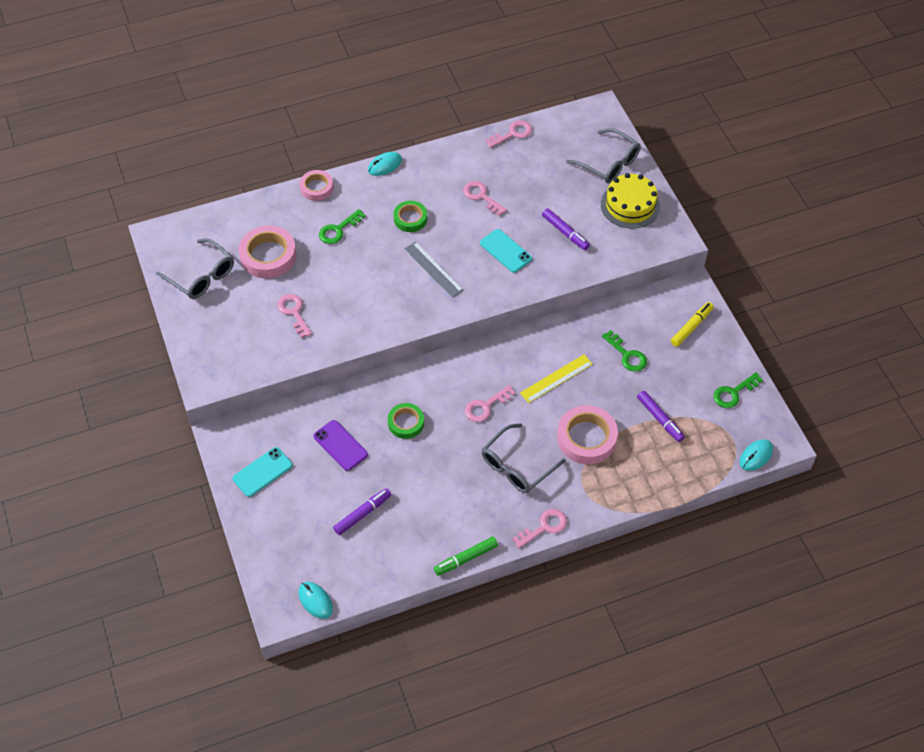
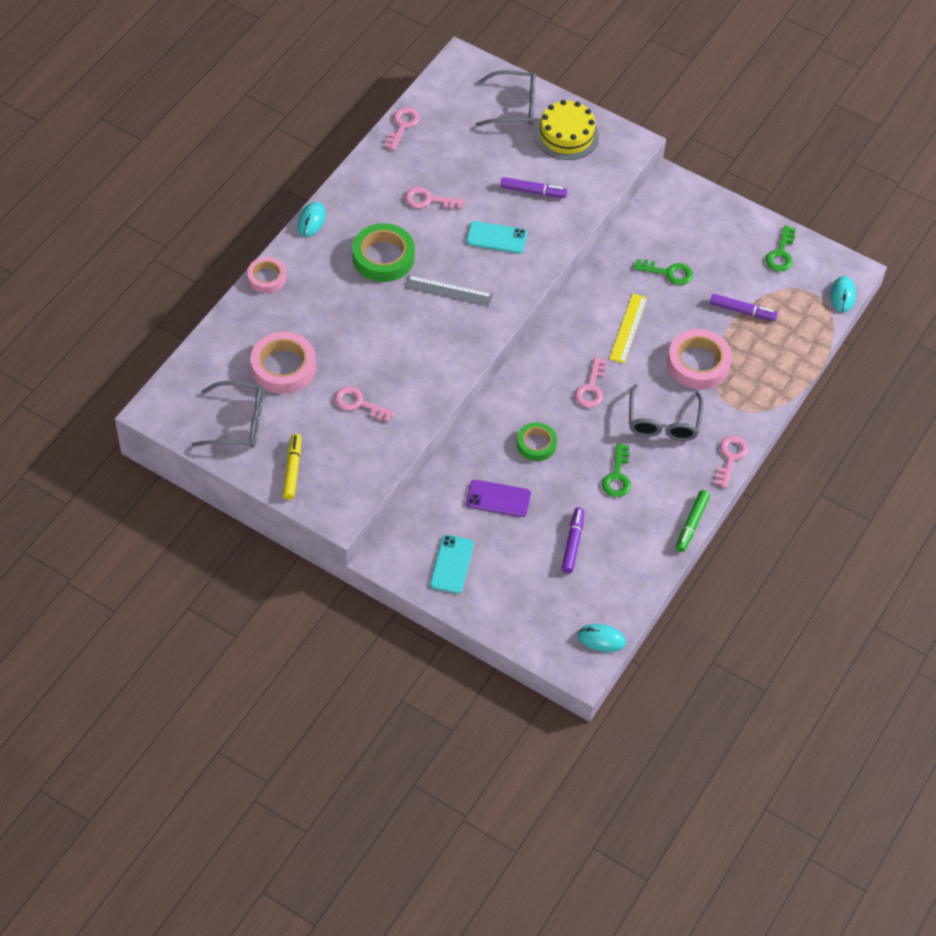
camera: 40 degrees left, 0 degrees up
(338, 230) = (326, 305): green key -> green key (617, 476)
(410, 219) = (383, 257): green tape -> green tape, size x1.63
(691, 327) = (699, 217): yellow marker -> yellow marker (292, 470)

